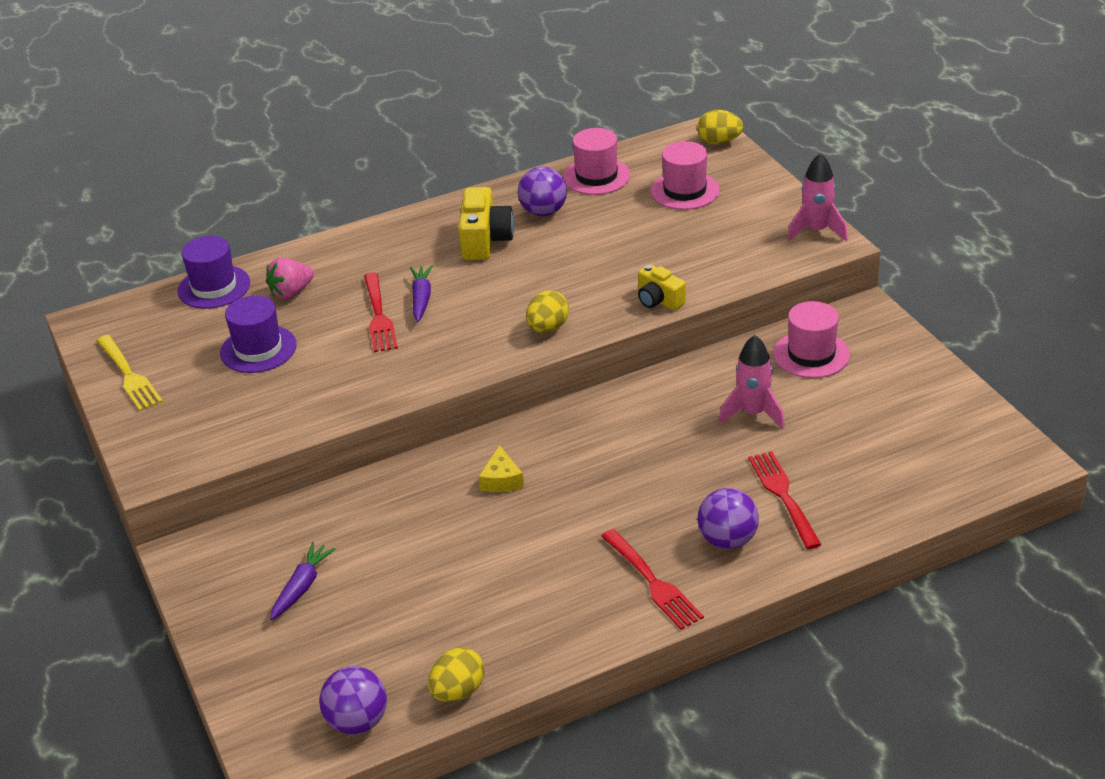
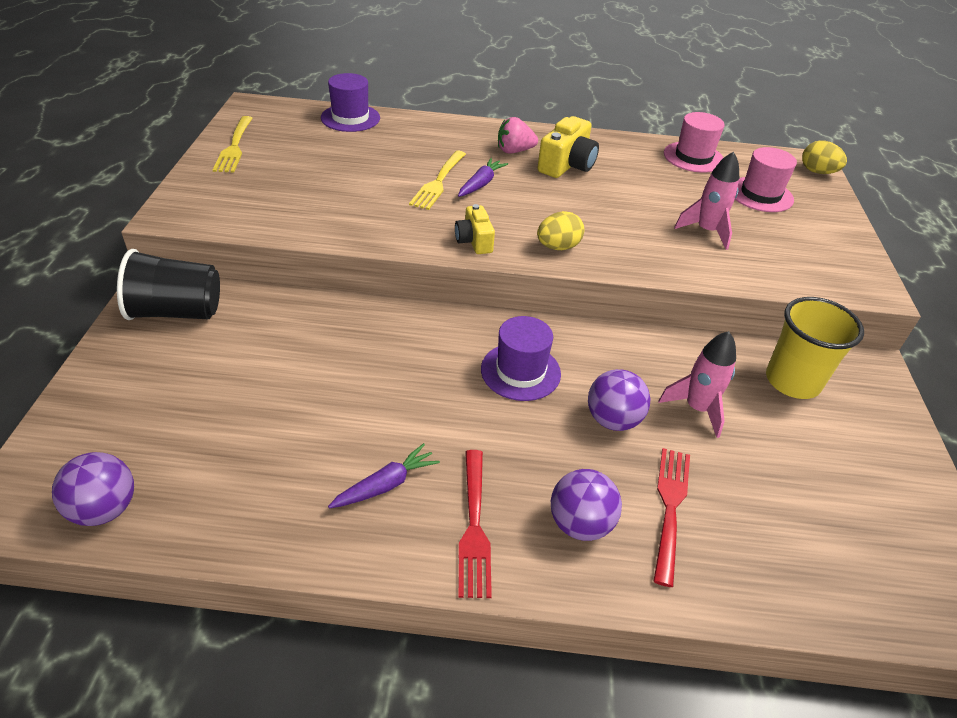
camera: 25 degrees right, 5 degrees up
(231, 560) = (176, 312): none -> black cup
(258, 349) = (333, 167): purple hat -> purple hat (520, 371)
(291, 293) = (395, 142): pink strawberry -> pink strawberry (514, 151)
(302, 586) = (198, 360): purple carrot -> purple carrot (386, 484)
(378, 315) = (438, 181): red fork -> yellow fork
(458, 691) = (208, 533): yellow egg -> none
(501, 480) = (430, 354): yellow cheese -> none
(543, 212) = (630, 164): purple ball -> purple ball (613, 420)
(659, 300) = (671, 267): yellow camera -> yellow camera (474, 241)
(811, 354) = (792, 381): pink hat -> yellow cup
(816, 231) = (863, 273): pink rocket -> pink rocket (706, 231)

